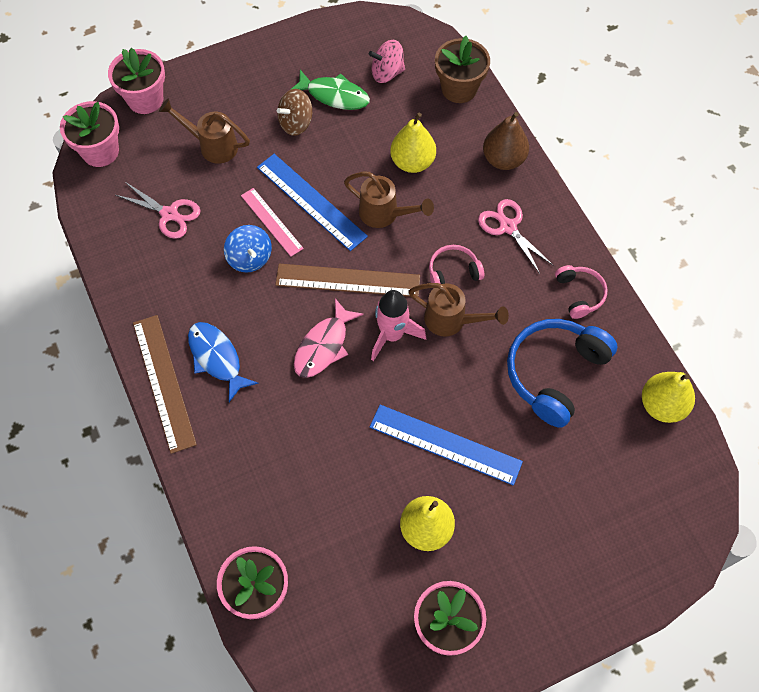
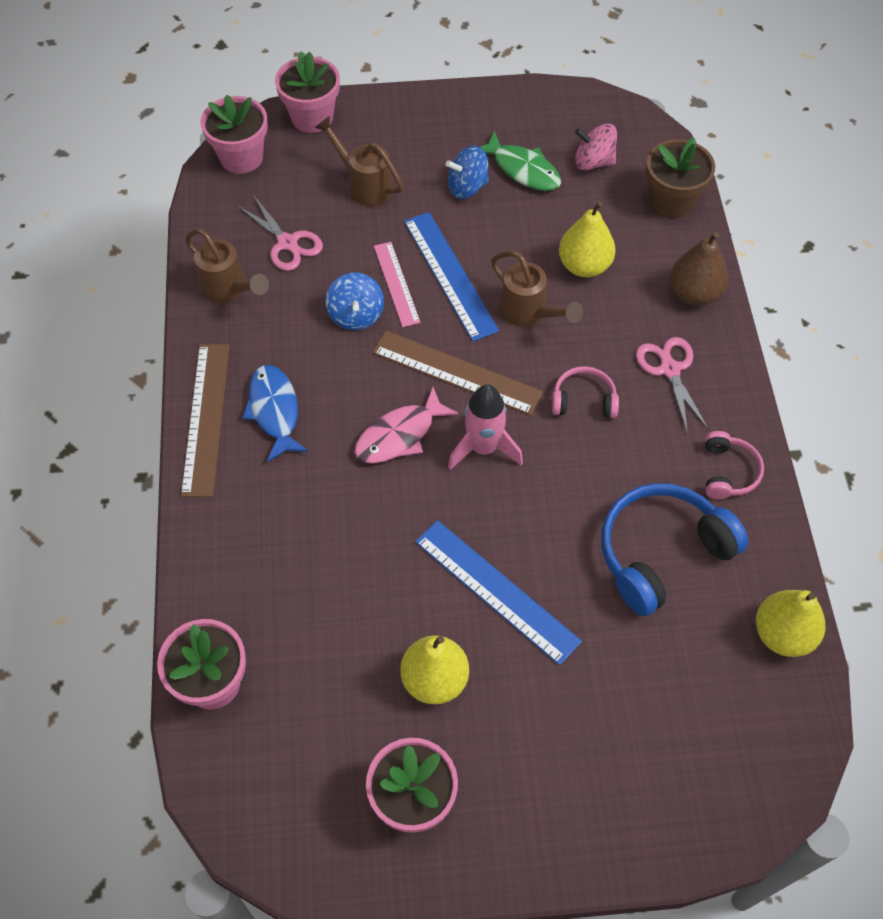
camera: 20 degrees right, 5 degrees down
(296, 123) = (467, 187): brown spinning top -> blue spinning top
(452, 321) = (560, 454): brown watering can -> brown watering can (229, 290)

